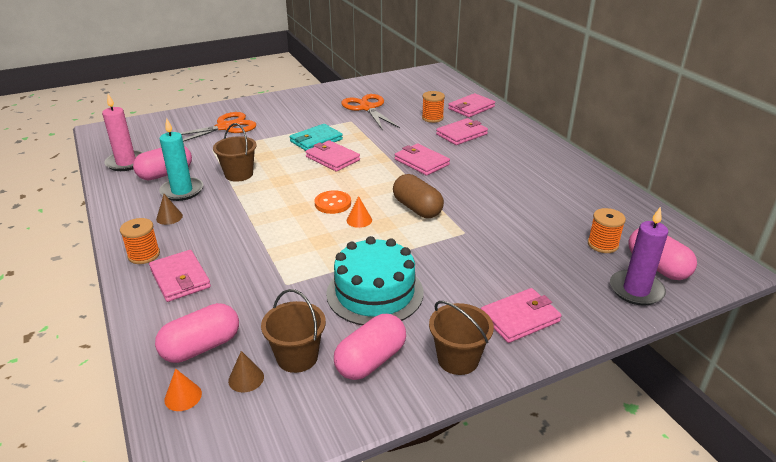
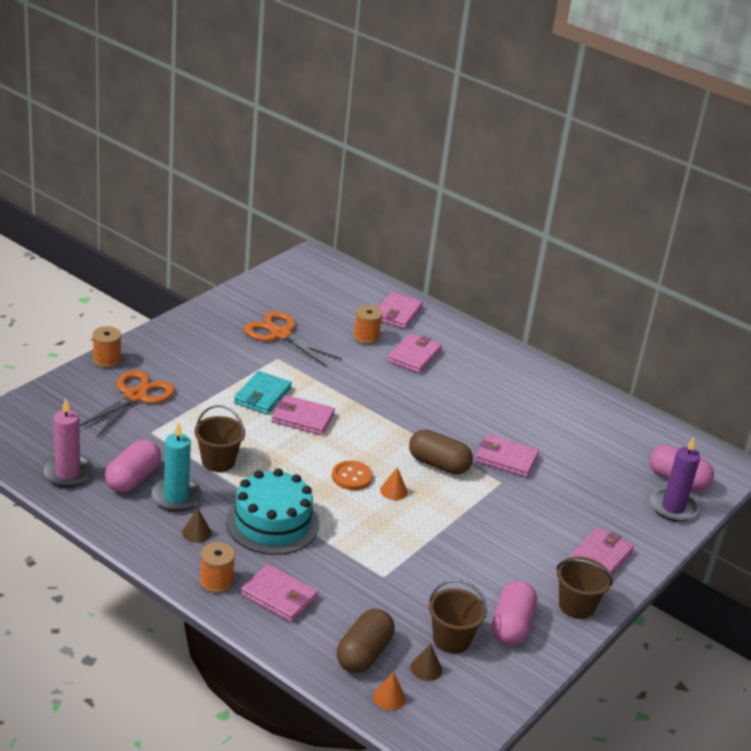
camera: 30 degrees left, 0 degrees up
(201, 347) = (364, 654): pink capsule -> brown capsule
(375, 293) = (468, 564): turquoise cake -> turquoise cake (272, 523)
(421, 162) = (400, 404): pink wallet -> pink wallet (506, 459)
(602, 244) = (624, 467): orange spool -> orange spool (107, 360)

